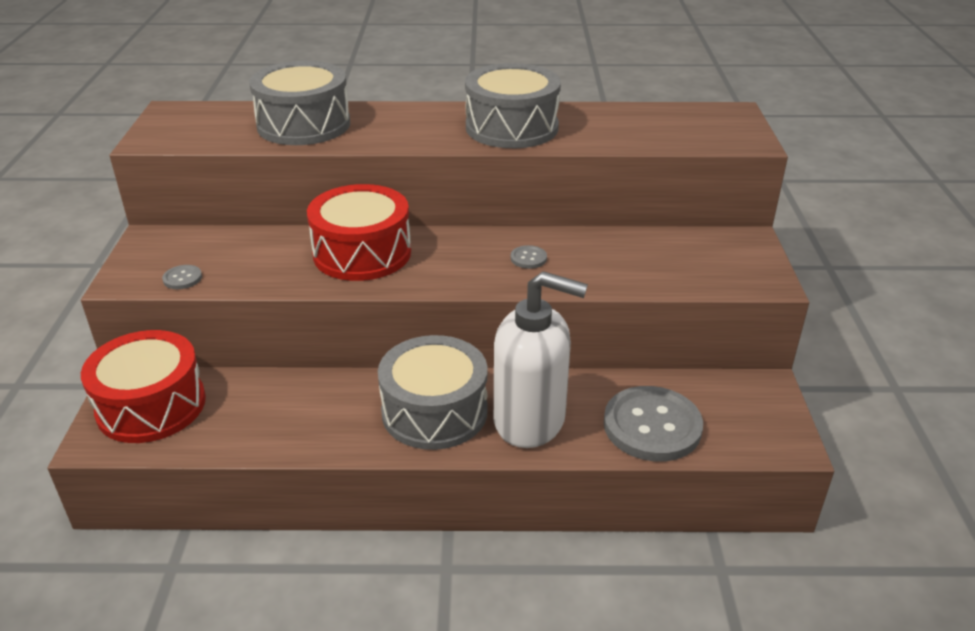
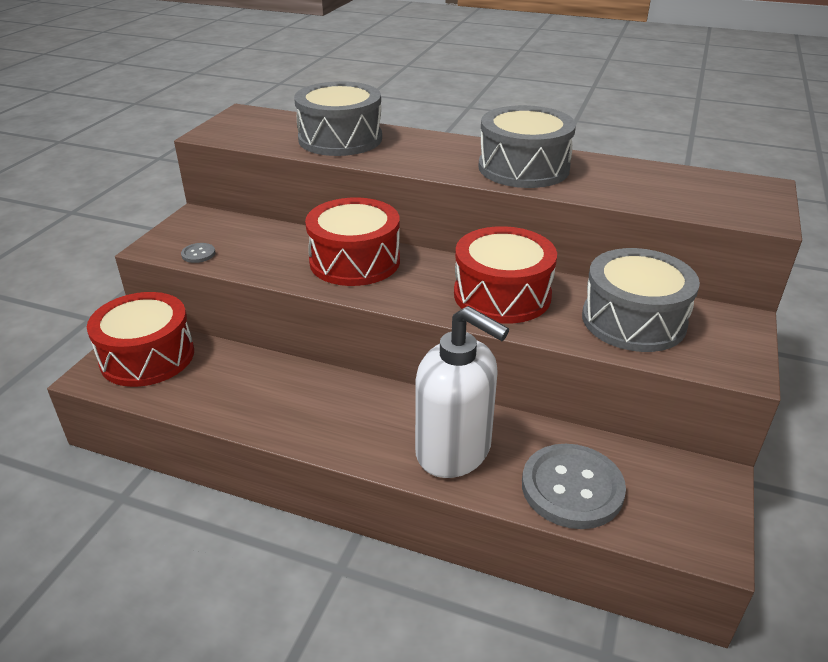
camera: 20 degrees right, 0 degrees up
(434, 411) = (371, 420): grey drum -> grey drum (633, 320)
(528, 258) = (502, 295): grey button -> red drum

